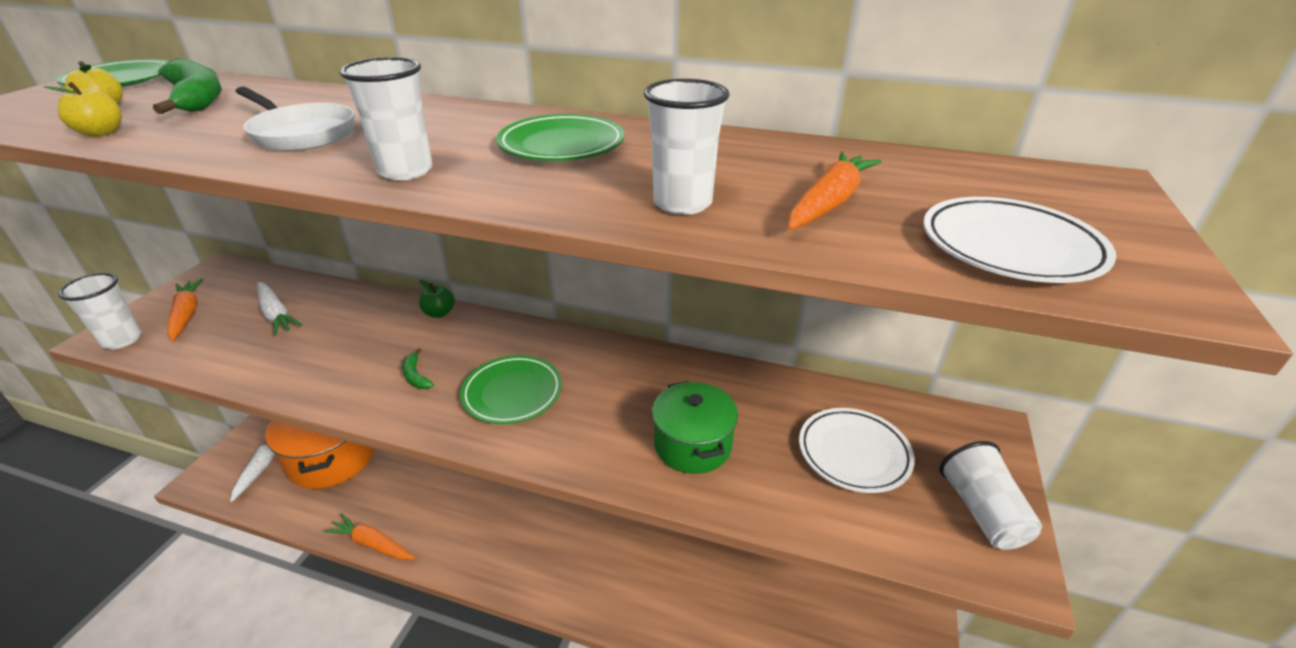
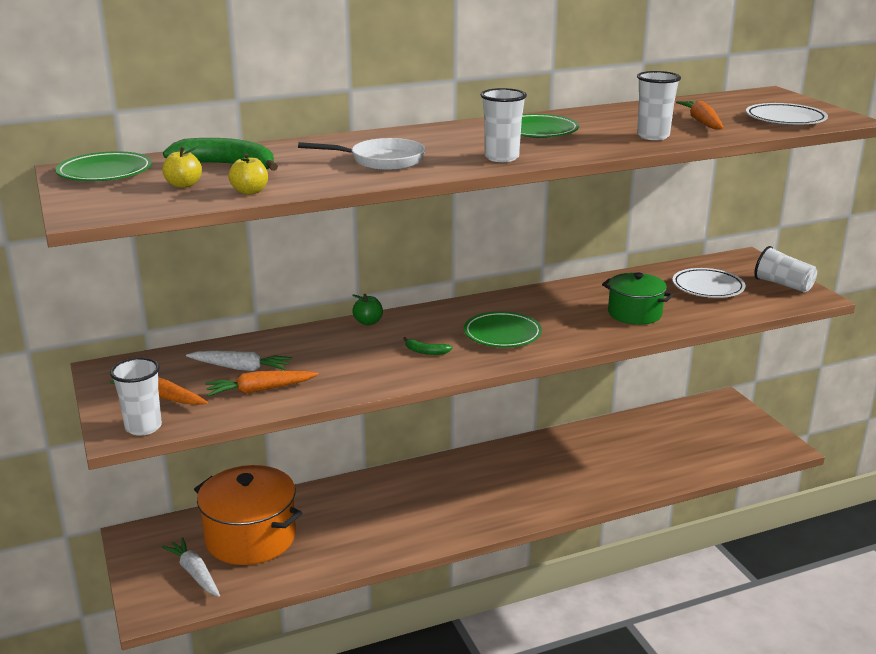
camera: 40 degrees left, 10 degrees down
(373, 544) = (382, 556): orange carrot -> orange carrot (260, 390)

